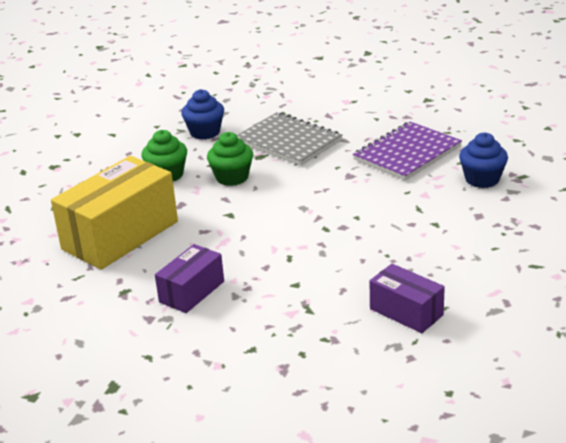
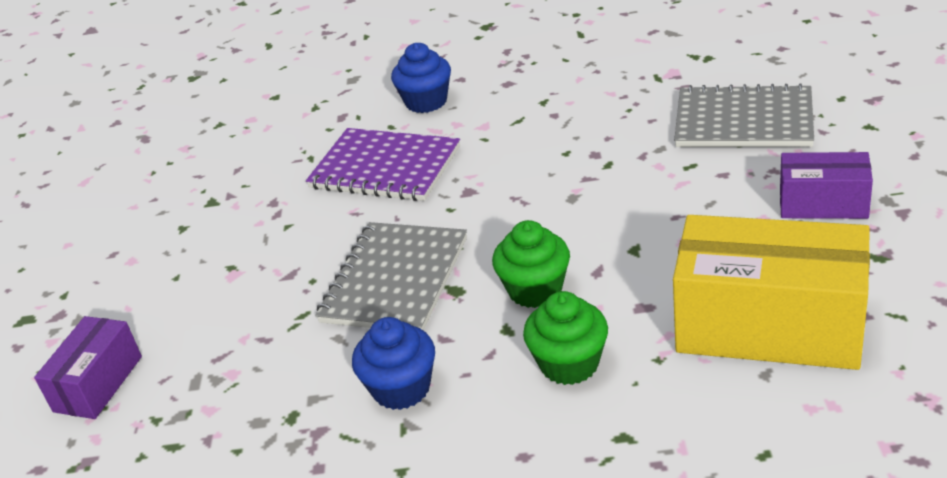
camera: 110 degrees left, 5 degrees up
(318, 297) = (743, 121): none -> grey notebook
(406, 312) = (718, 69): purple box -> purple box (98, 384)

